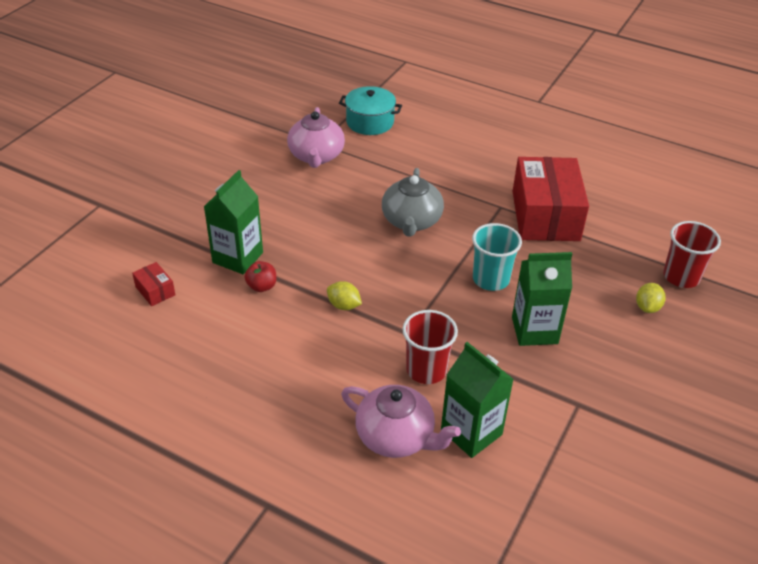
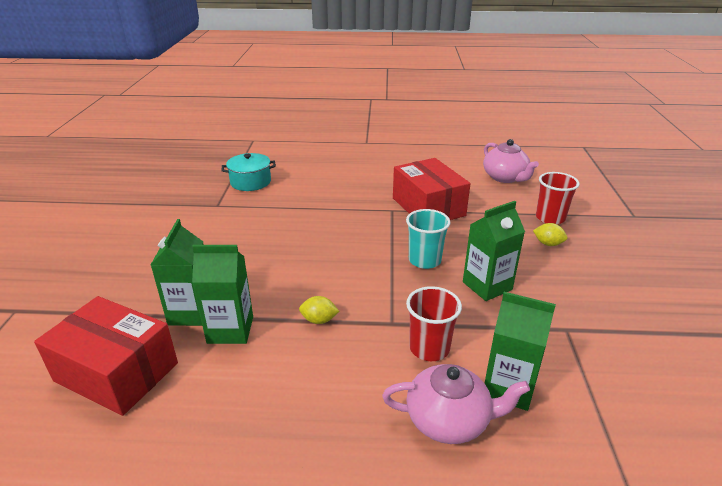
camera: 25 degrees left, 10 degrees down
(155, 291) = (116, 372): red box -> red box, size x2.46
(262, 286) = (230, 330): red apple -> green carton
(316, 156) = (220, 215): pink teapot -> pink teapot (505, 177)
(411, 221) = (331, 238): grey teapot -> none
(647, 307) = (548, 244): yellow lemon -> yellow lemon turned 60 degrees counterclockwise

